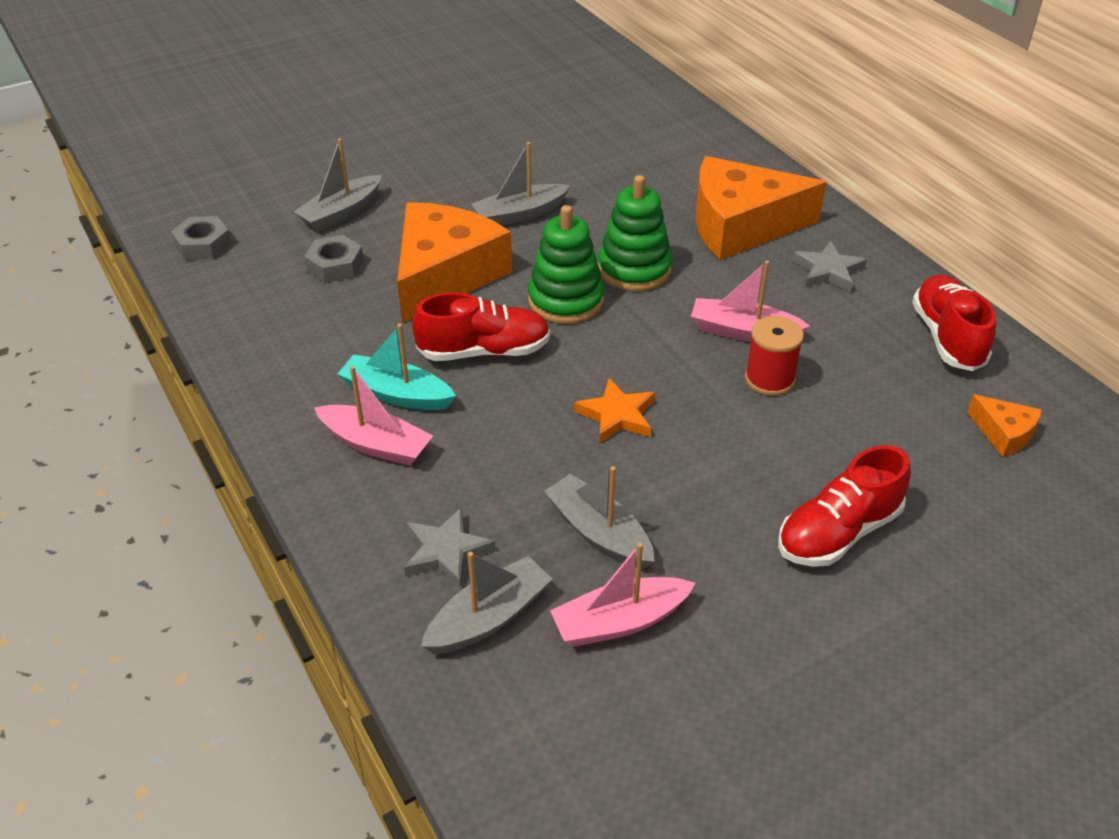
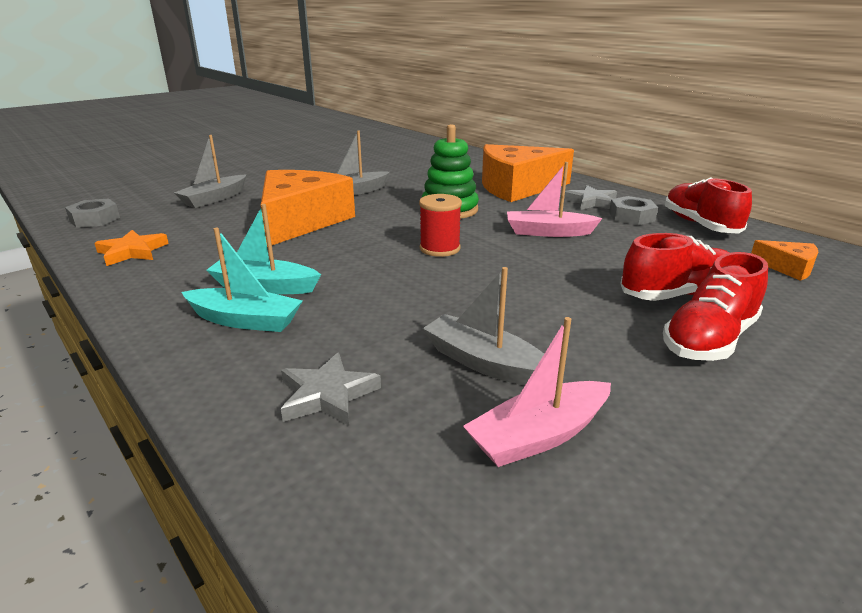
camera: 10 degrees left, 15 degrees down
(335, 265) = (208, 222): grey nut -> grey nut (631, 217)
(376, 445) = (245, 320): pink boat -> turquoise boat
(484, 351) = (341, 256): red shoe -> red shoe (677, 295)
(489, 618) = (388, 450): grey boat -> none
(566, 300) = (402, 227): green stacking toy -> none
(617, 415) = (468, 283): orange star -> orange star (132, 252)
(769, 379) = (584, 254): red spool -> red spool (440, 248)

